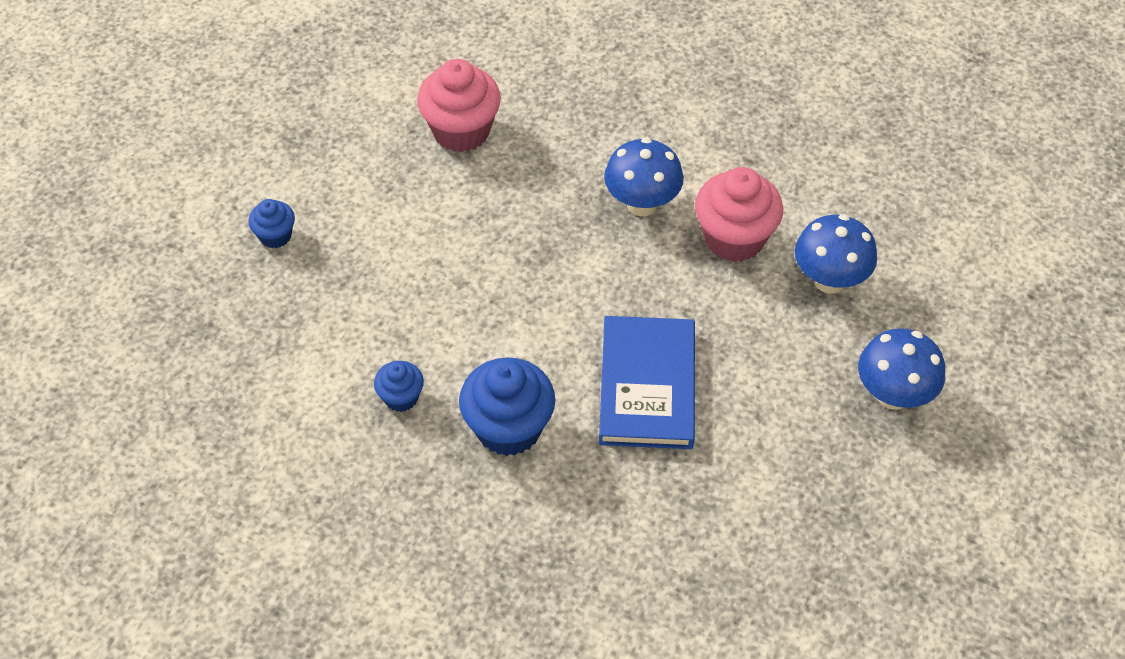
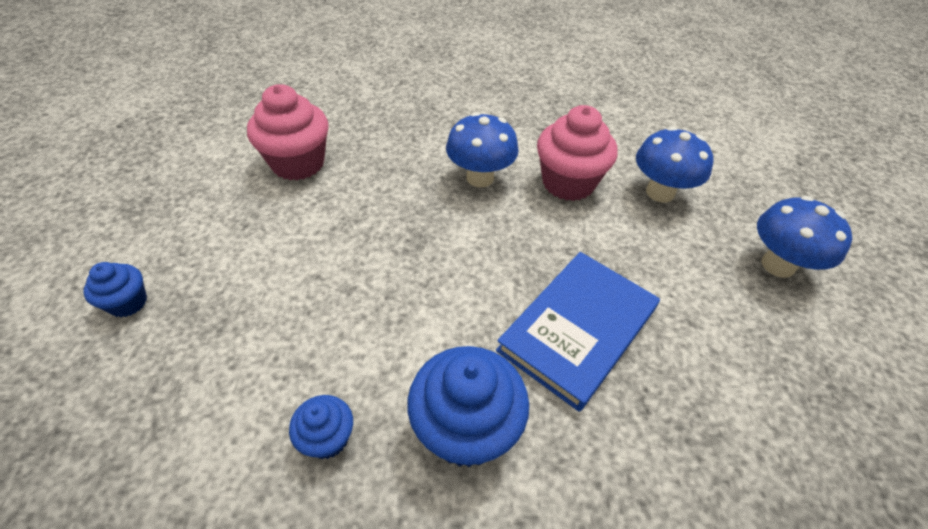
camera: 25 degrees left, 5 degrees down
(647, 386) = (577, 330): blue book -> blue book turned 60 degrees clockwise

